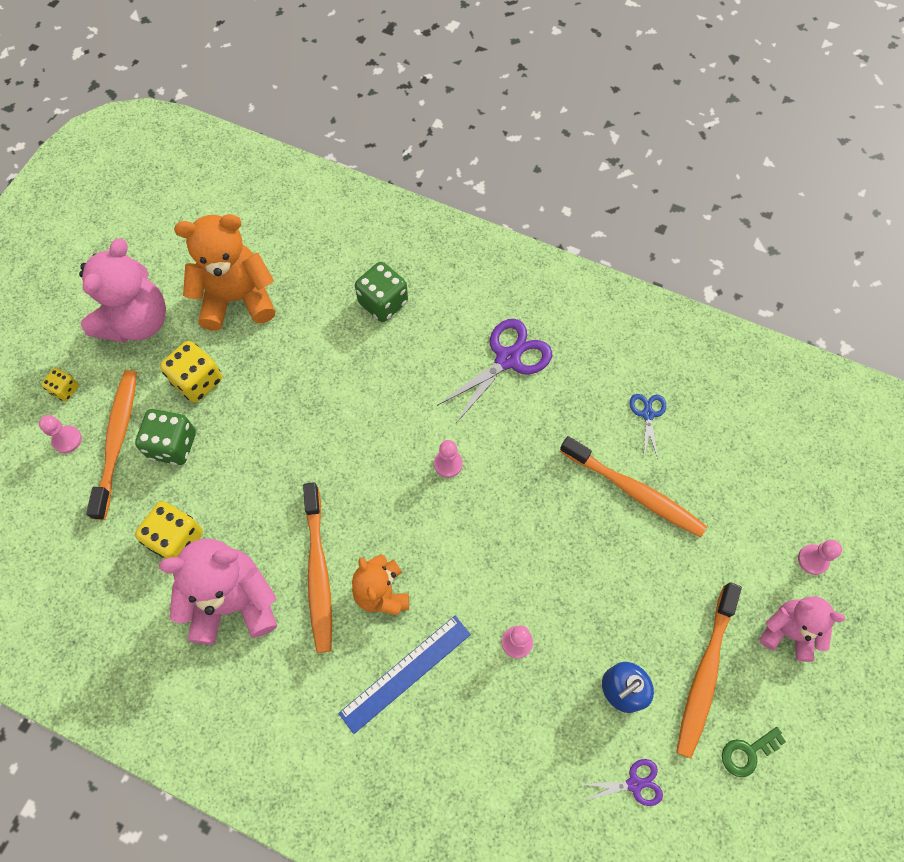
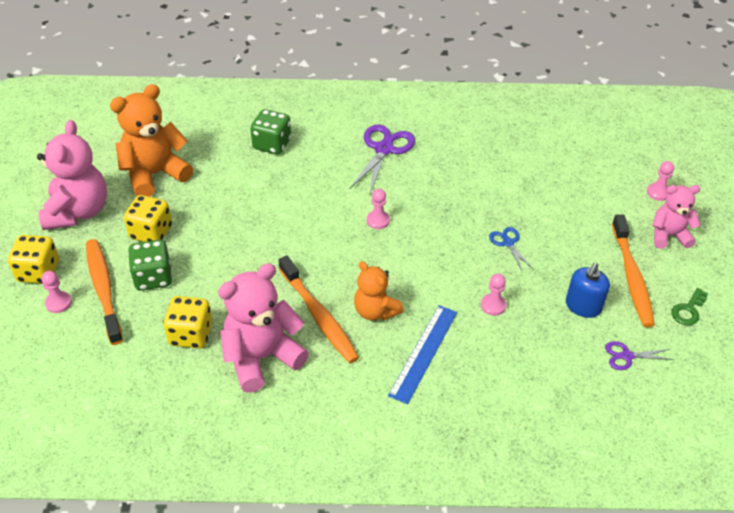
camera: 25 degrees left, 20 degrees down
(65, 390) = (39, 272): yellow dice -> yellow dice, size x1.78
(634, 492) = (519, 194): orange toothbrush -> none
(634, 784) = (627, 356): purple scissors -> purple scissors turned 150 degrees counterclockwise
(648, 414) = (500, 150): blue scissors -> blue scissors (508, 243)

